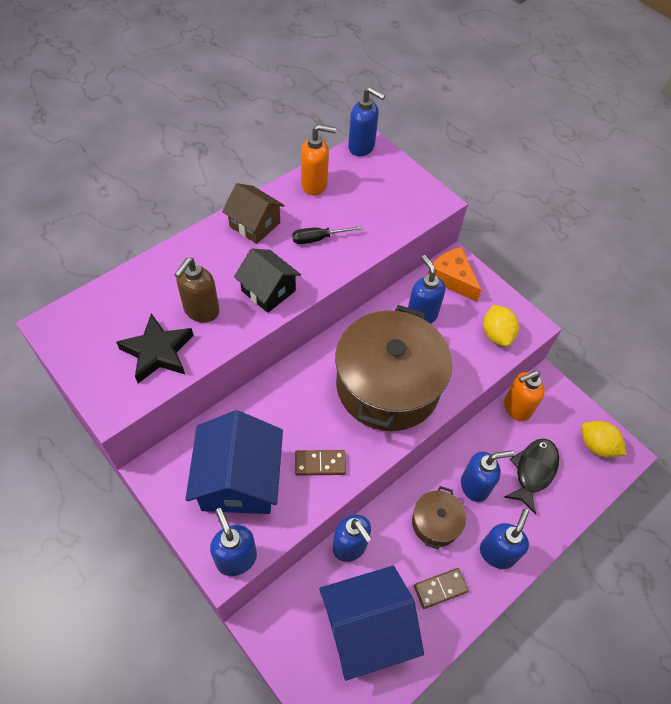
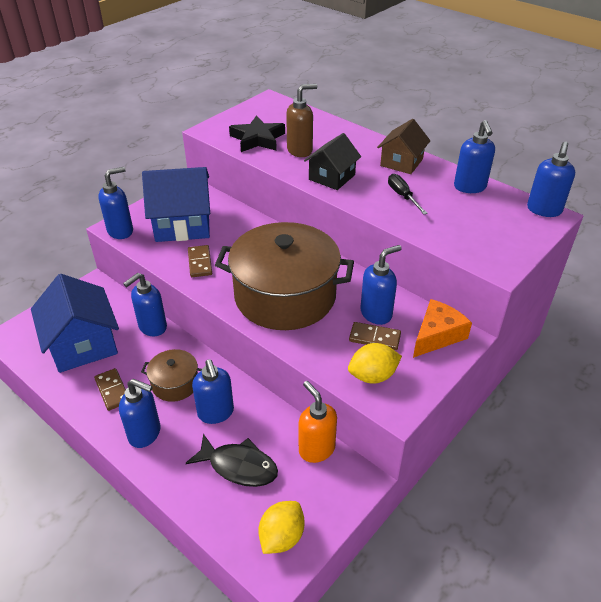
camera: 85 degrees right, 15 degrees down
(201, 311) = (300, 150): brown soap dispenser -> brown soap dispenser turned 135 degrees clockwise
(314, 185) = (470, 187): orange soap dispenser -> blue soap dispenser
(452, 323) = (374, 338): none -> brown domino

